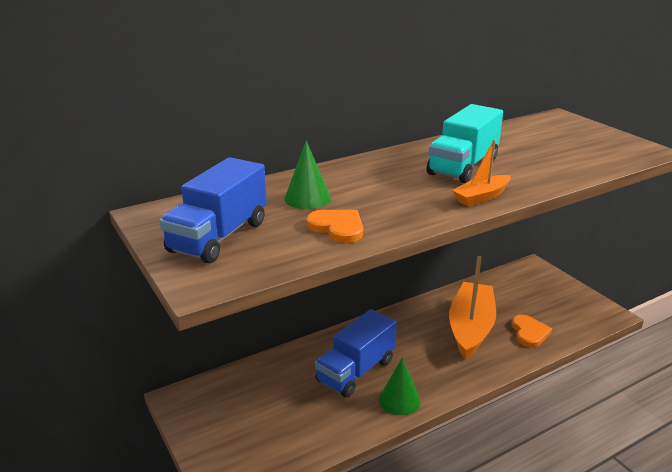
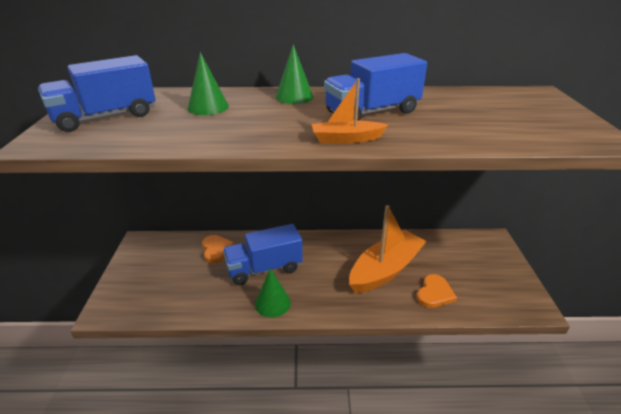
camera: 30 degrees right, 5 degrees up
(337, 227) = (190, 132): orange heart -> orange heart (216, 249)
(371, 167) = (294, 97): none -> green cone
(463, 166) = (372, 112): turquoise truck -> blue truck

